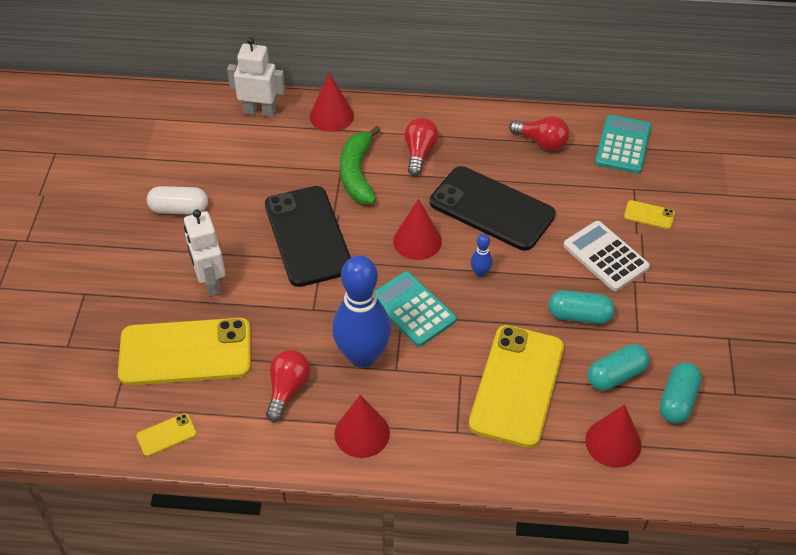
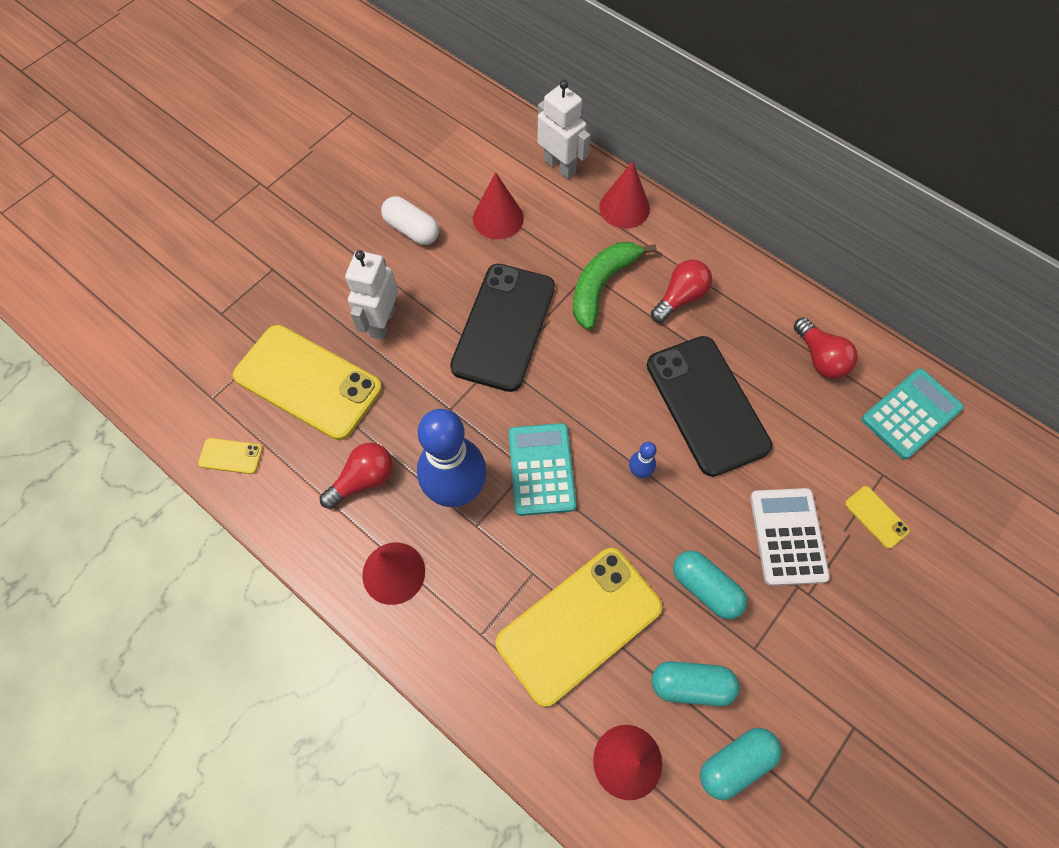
camera: 35 degrees right, 15 degrees up
(417, 241) = (603, 396): red cone -> red cone (498, 218)

